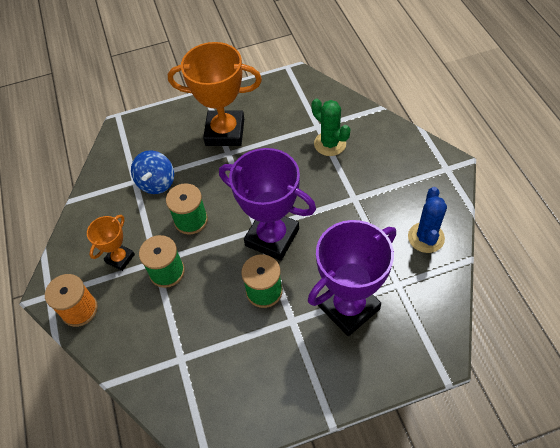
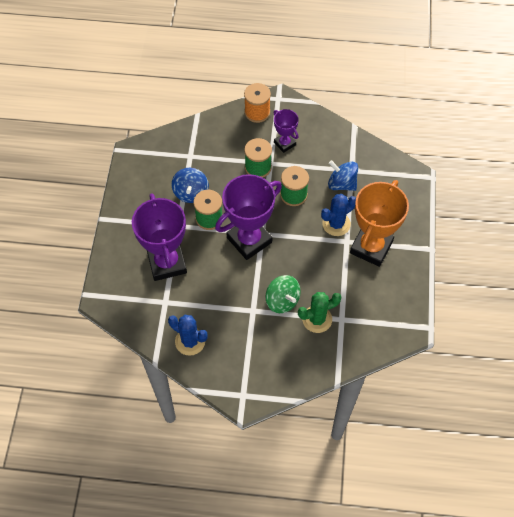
camera: 110 degrees right, 5 degrees up
(120, 258) = (284, 143): orange trophy -> purple trophy
(211, 169) = (336, 224): none -> blue cactus
(237, 329) = (191, 193): none -> blue spinning top
(327, 178) = (282, 300): none -> green spinning top

